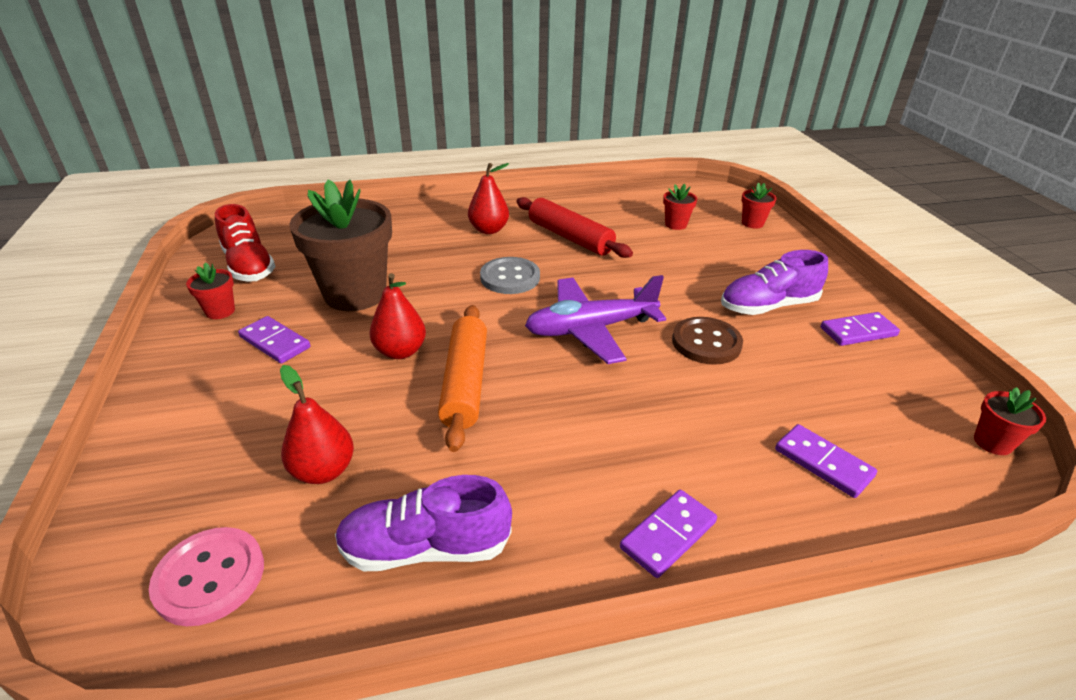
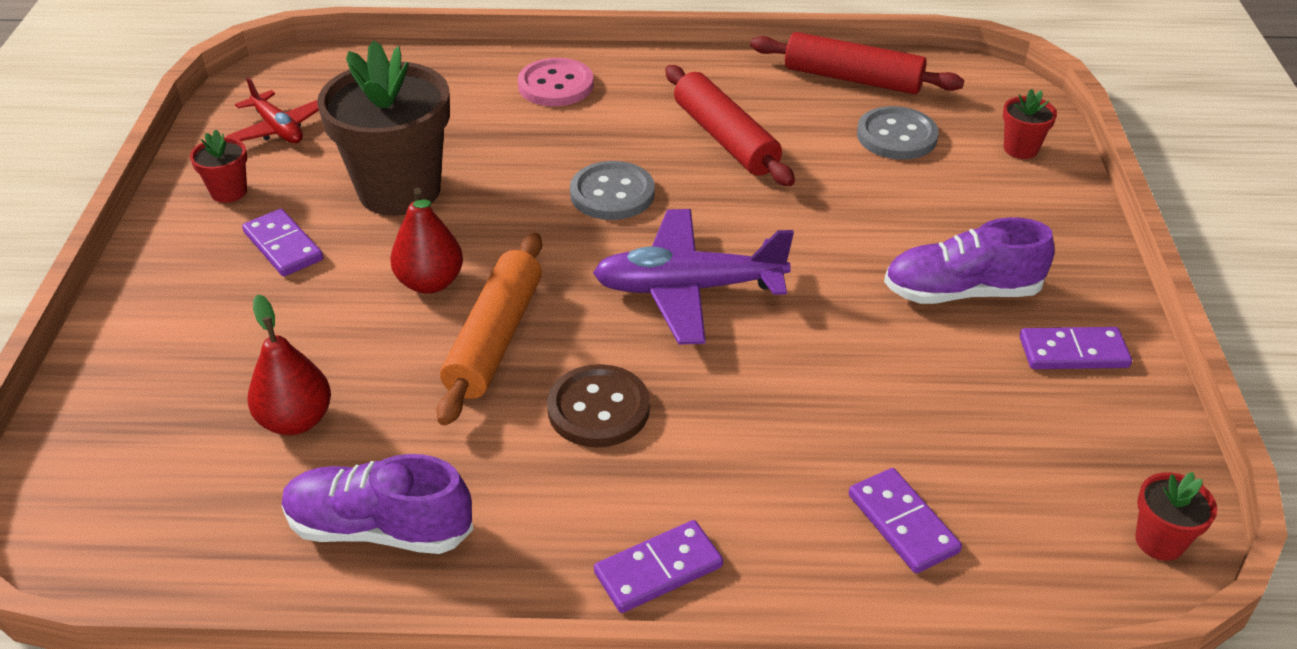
camera: 15 degrees right, 5 degrees up
(210, 577) = (152, 514): pink button -> pink button (556, 85)
(249, 266) = (278, 129): red shoe -> red plane
(489, 230) = (613, 111): red pear -> none
(632, 197) = (853, 78): none -> red rolling pin
(675, 224) = (896, 136): red flower pot -> grey button
(706, 343) = (839, 334): brown button -> brown button (598, 409)

